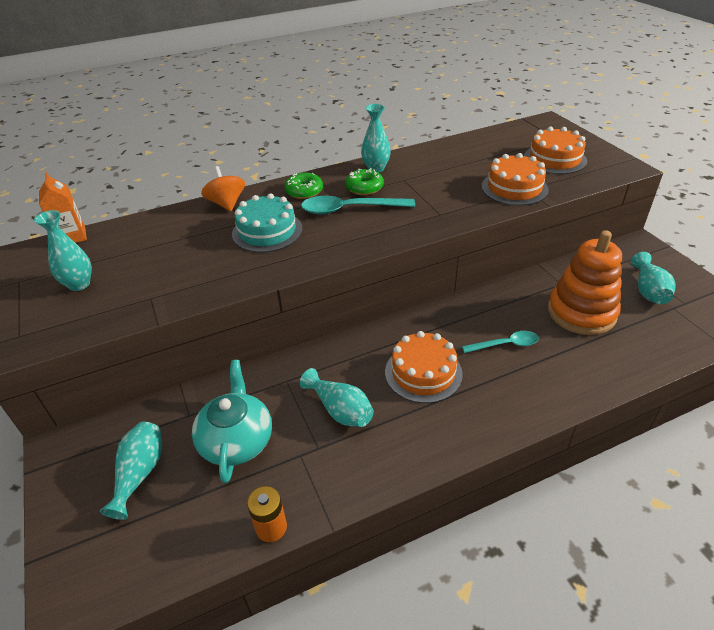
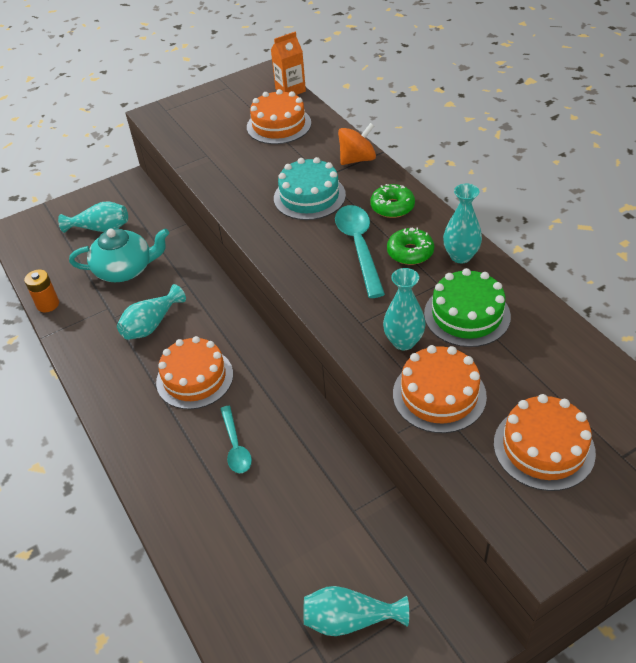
camera: 85 degrees right, 5 degrees up
(79, 284) = (224, 115): turquoise vase -> turquoise vase (403, 341)
(133, 246) = (279, 125): none -> orange cake
(438, 172) = (467, 315): none -> green cake
(581, 312) = (295, 528): orange stacking toy -> none

